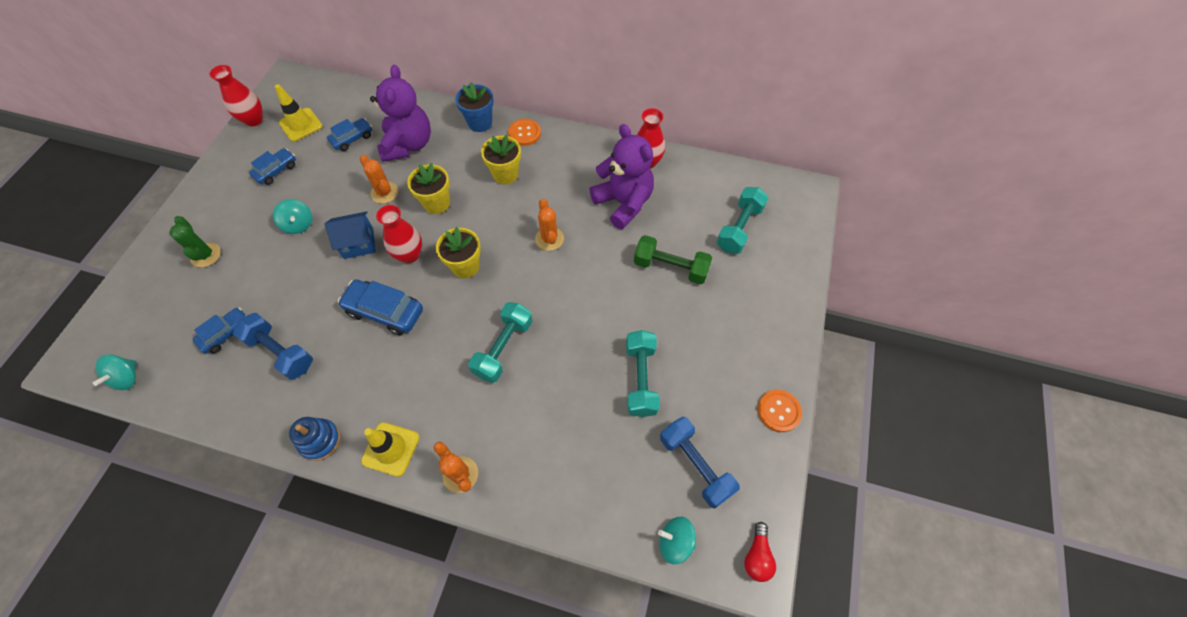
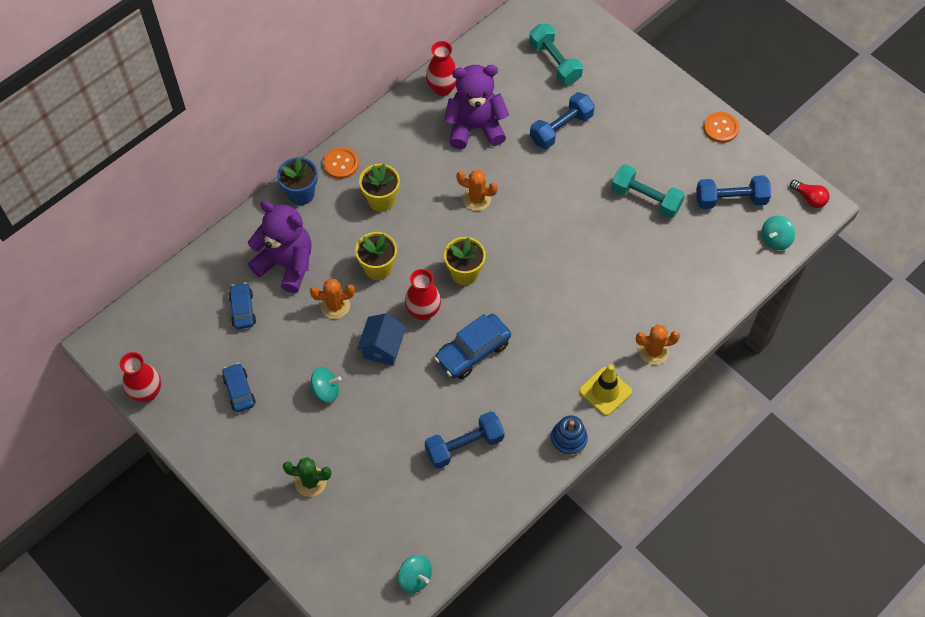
camera: 60 degrees left, 0 degrees up
(226, 333) = (417, 485): blue car -> none
(301, 125) = (187, 350): yellow traffic cone -> none
(503, 348) = (563, 278): turquoise dumbbell -> none
(670, 267) = (561, 128): green dumbbell -> blue dumbbell

